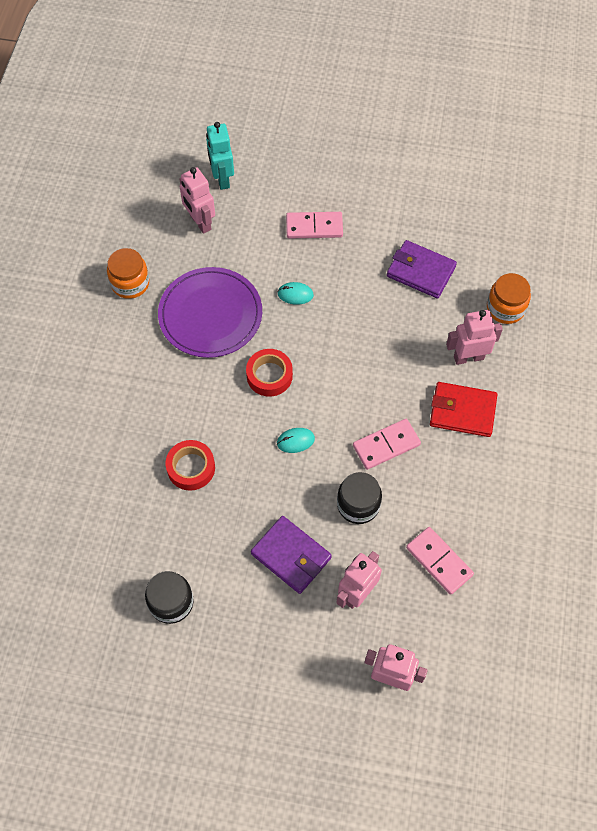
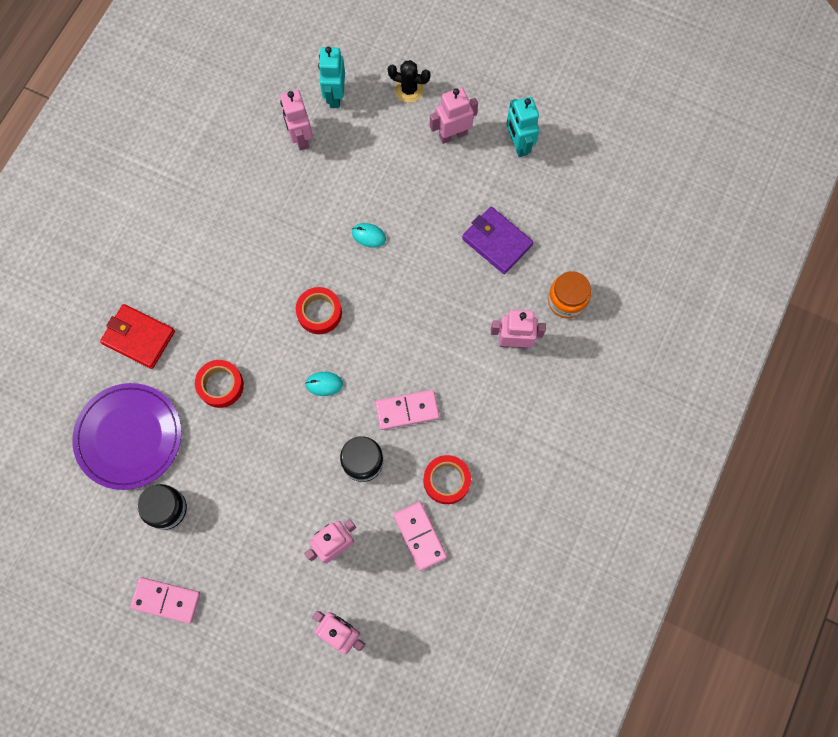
camera: 15 degrees right, 10 degrees up
(130, 283) = (217, 185): orange jar -> none
(210, 315) = (282, 237): purple plate -> purple plate (129, 437)
(291, 158) = (409, 90): none -> black cactus
(291, 556) = (286, 494): purple wallet -> none
(314, 227) = (408, 169): pink domino -> pink domino (166, 600)
(346, 187) = (453, 135): none -> pink robot
(411, 182) = (518, 144): none -> turquoise robot
(447, 501) = (446, 480): none -> red tape
(462, 411) = (490, 395): red wallet -> red wallet (139, 337)

